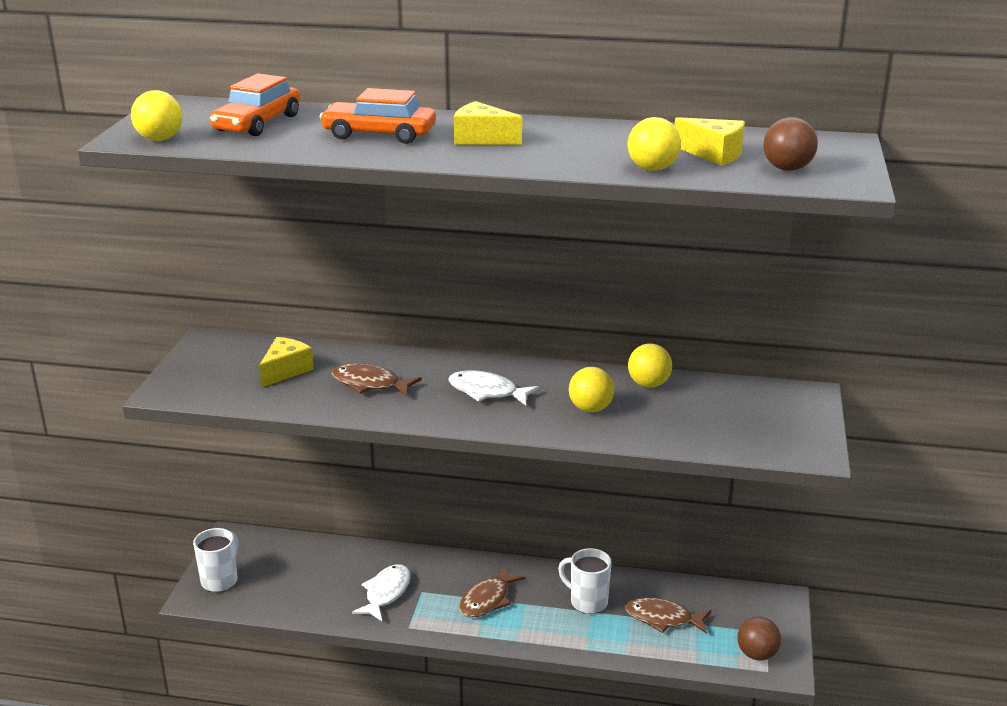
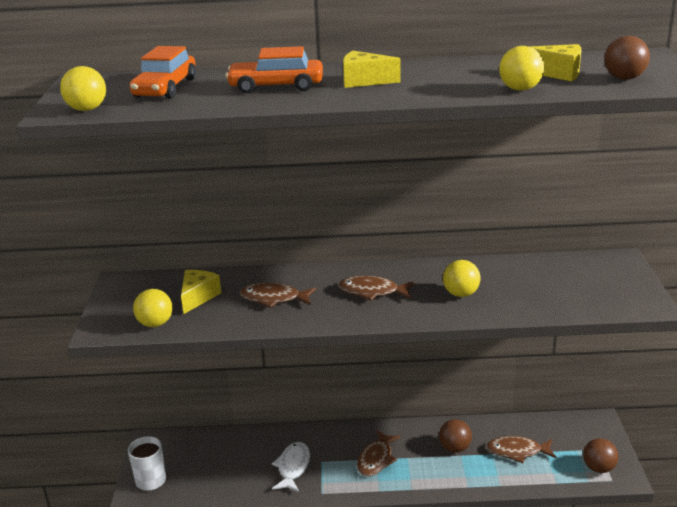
camera: 10 degrees left, 0 degrees up
(487, 392) = (372, 292): white fish -> brown fish
(587, 602) = (455, 448): white mug -> brown ball
(648, 384) = (496, 268): yellow ball -> yellow ball (155, 323)

